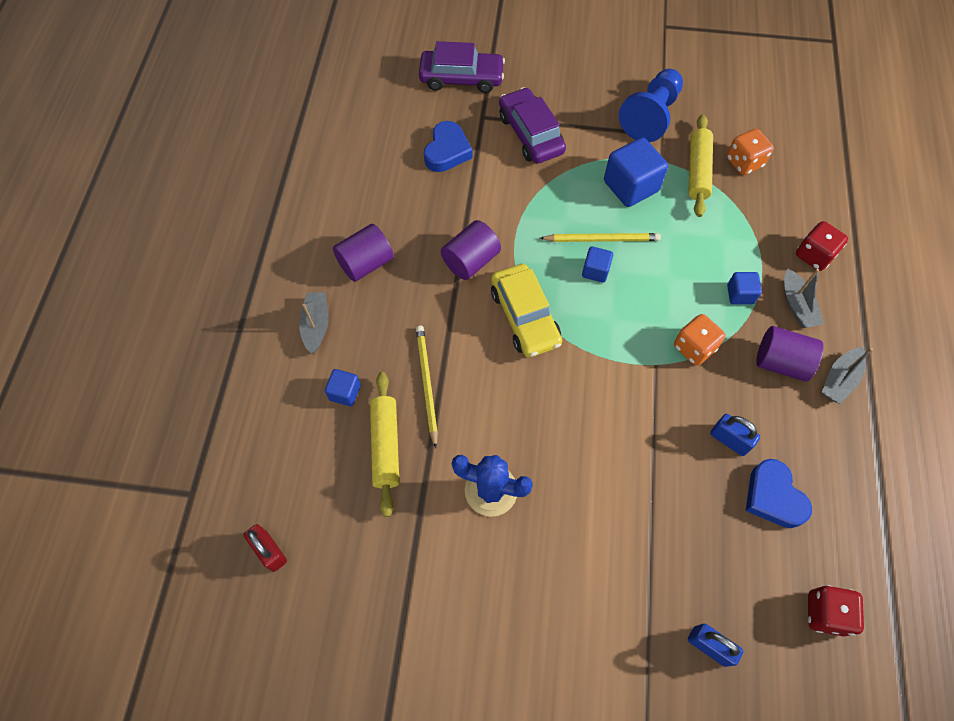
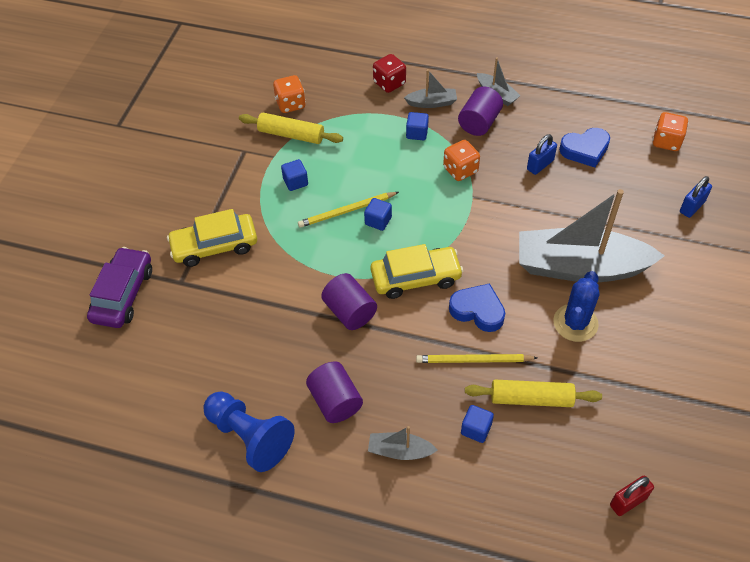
camera: 80 degrees left, 10 degrees down
(447, 151) = (215, 317): blue heart -> blue heart (478, 310)
(530, 134) = (214, 246): purple car -> yellow car
(574, 494) = (580, 267): none -> grey boat
(602, 239) = (347, 211): yellow pencil -> yellow pencil turned 120 degrees counterclockwise
(630, 186) = (295, 182): blue cube -> blue cube, size x0.54
(651, 116) = (222, 154): blue pawn -> blue pawn (250, 436)
(825, 613) = (666, 141): red dice -> orange dice

